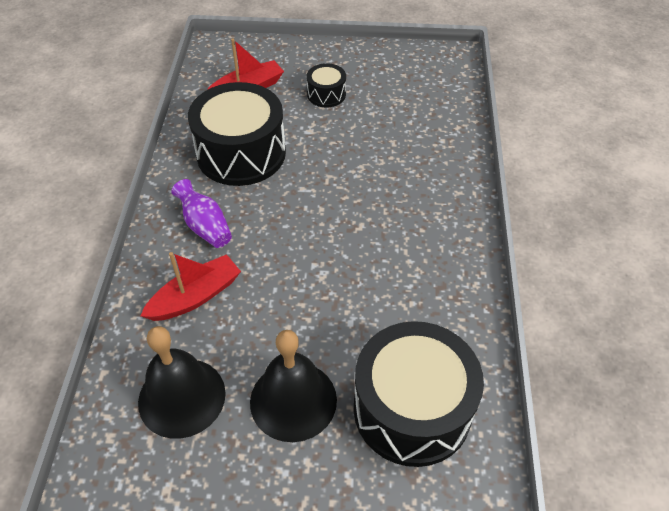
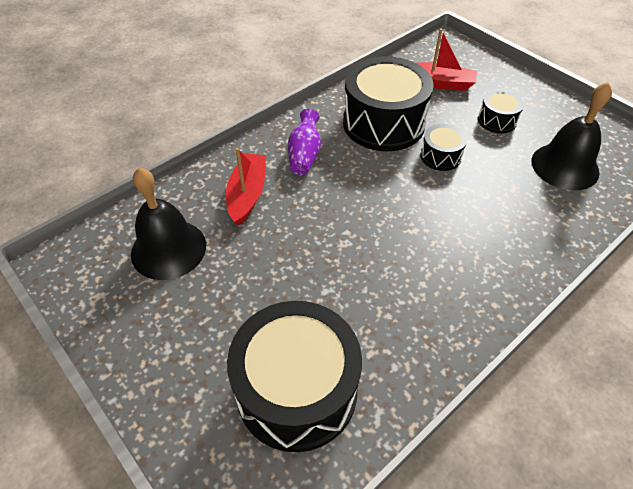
camera: 45 degrees right, 0 degrees up
(195, 296) = (247, 194): red boat -> red boat turned 90 degrees counterclockwise
(293, 400) = (227, 309): black bell -> black bell (565, 166)
(316, 152) = (440, 156): none -> black drum

